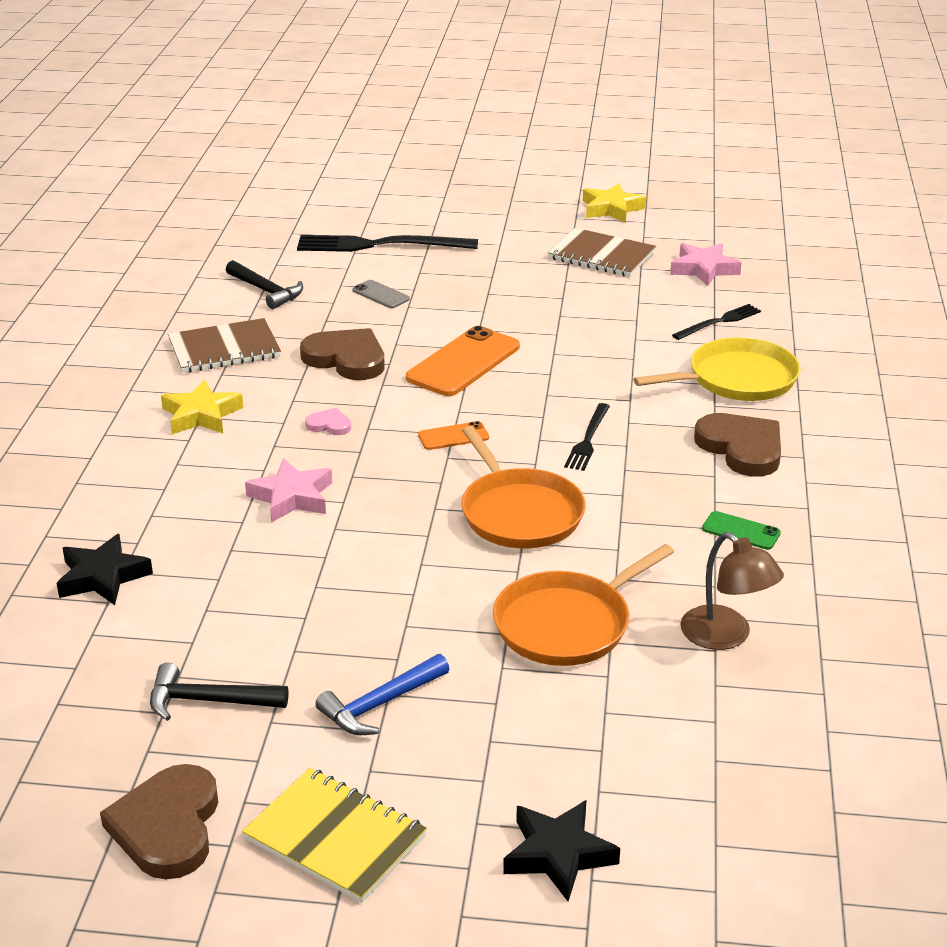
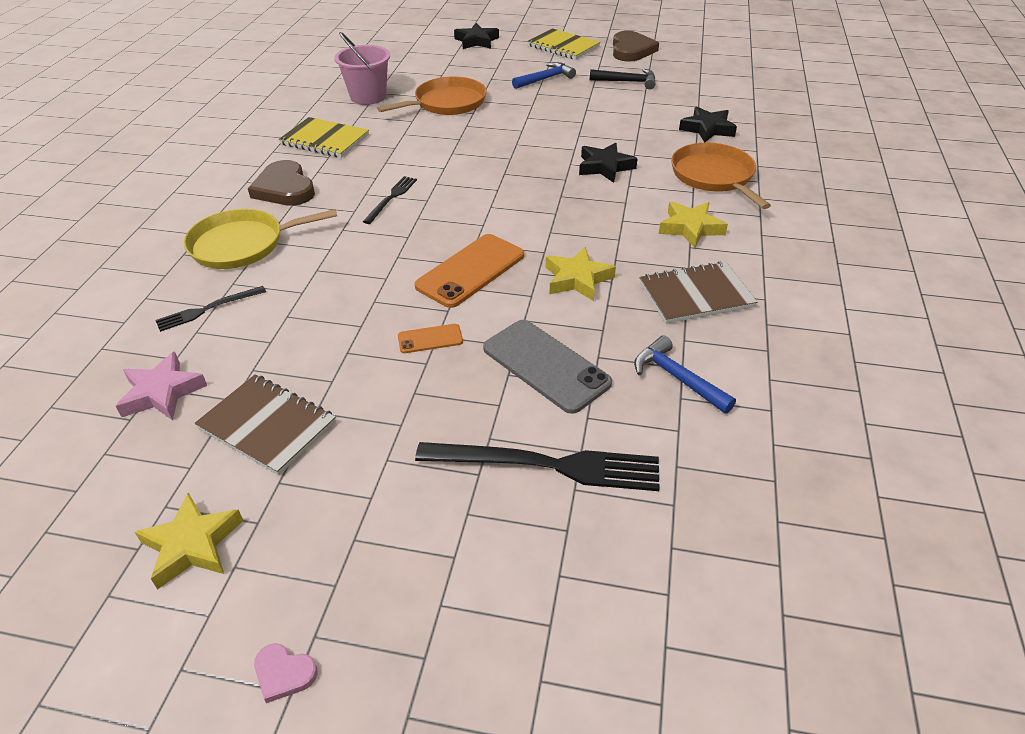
camera: 175 degrees left, 10 degrees up
(266, 291) = (677, 378): black hammer -> blue hammer
(291, 497) = (605, 167): pink star -> black star
(329, 425) = (586, 216): pink heart -> pink heart (284, 673)
(346, 359) = (577, 279): brown heart -> yellow star
(380, 295) = (546, 365): grey phone -> grey phone, size x2.00
(453, 436) = (490, 204): orange phone -> orange phone (430, 339)
(519, 513) = (456, 153): orange pan -> orange pan (714, 176)
(726, 636) = (368, 96): brown lamp -> pink bucket
(741, 531) = (324, 140): green phone -> yellow notebook

